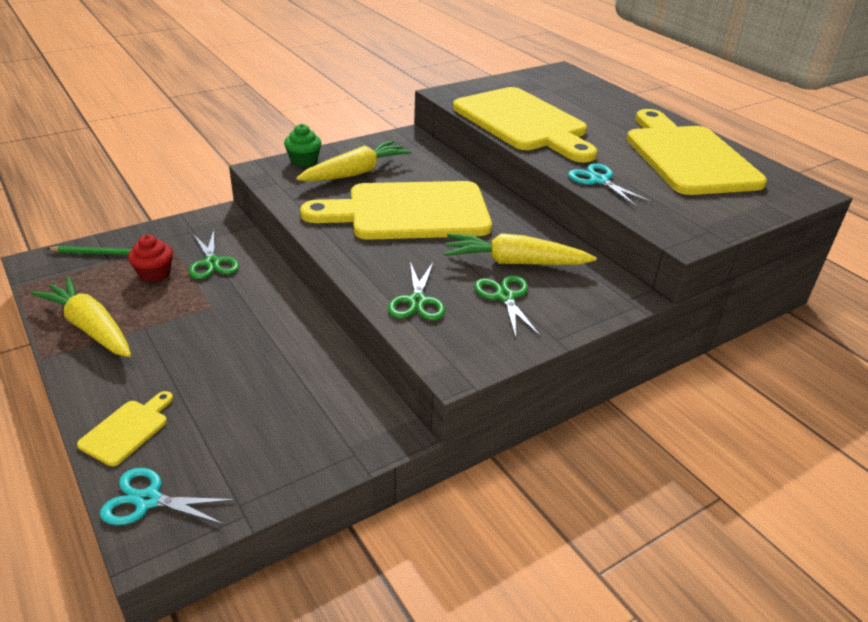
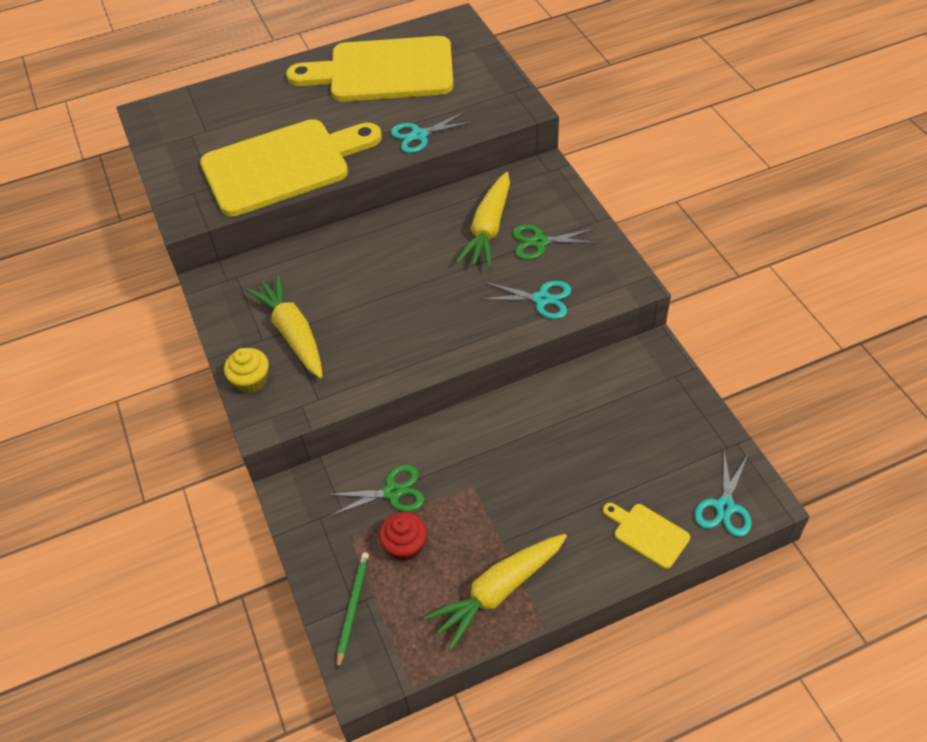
camera: 75 degrees left, 15 degrees up
(304, 161) = (251, 381): green cupcake -> yellow cupcake
(409, 212) = (388, 293): yellow cutting board -> none
(417, 301) = (541, 299): green scissors -> turquoise scissors

